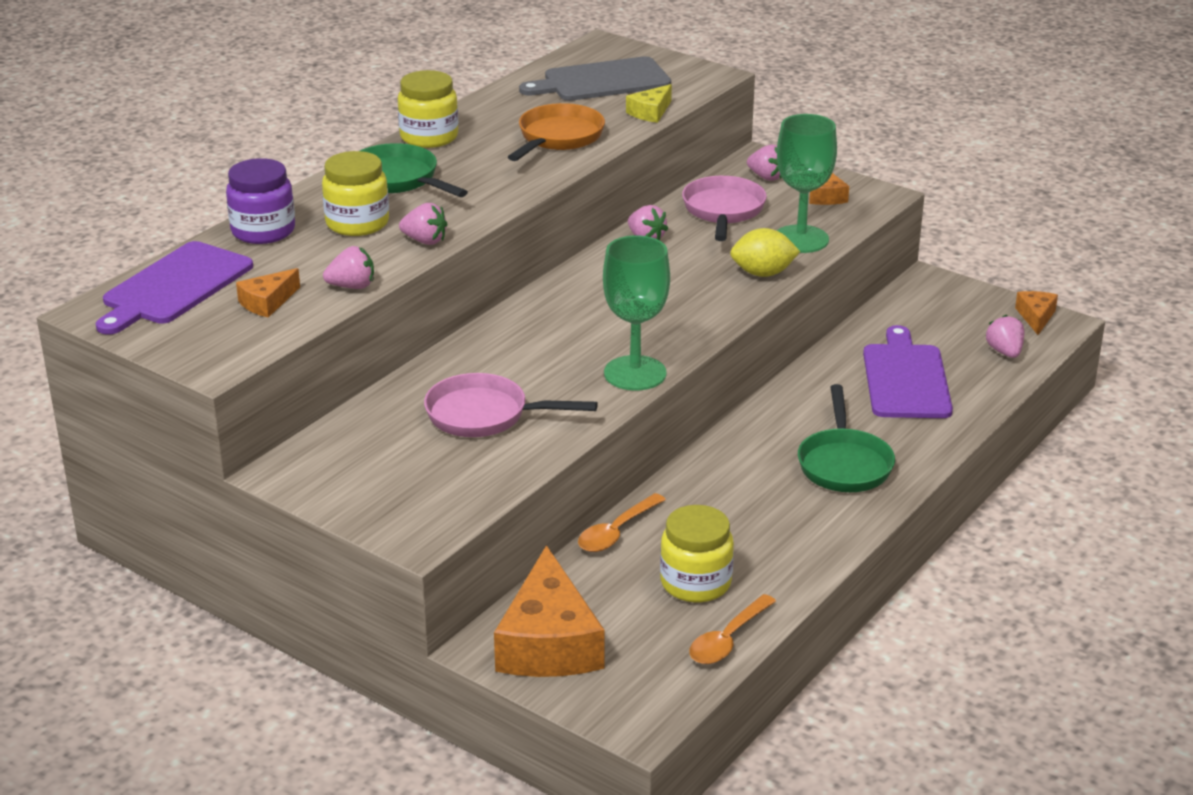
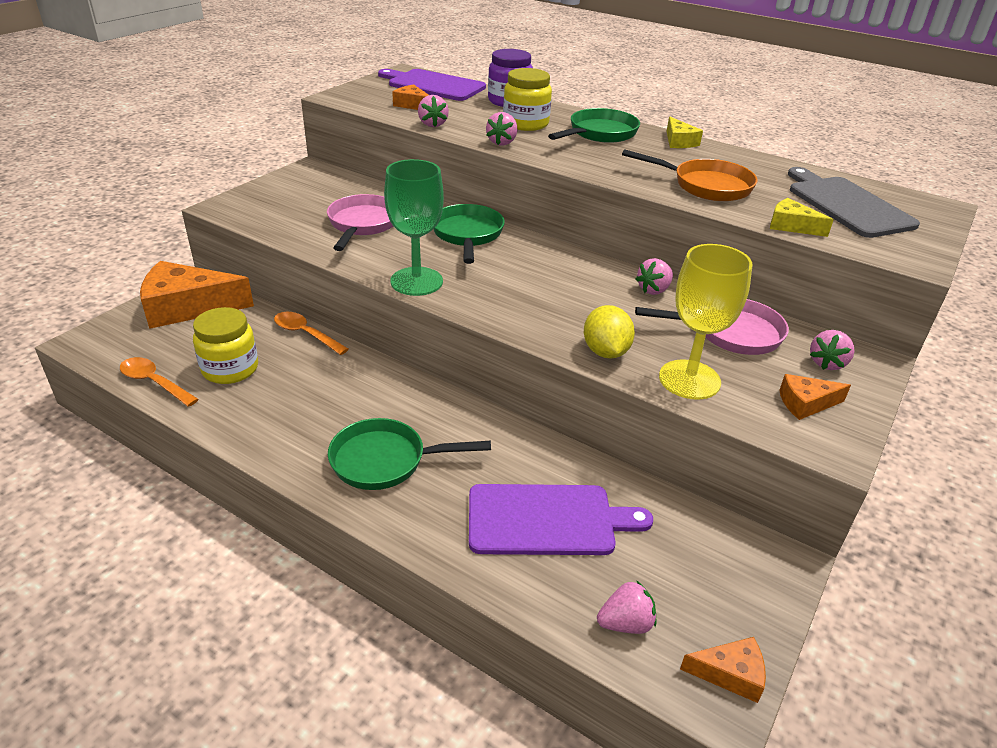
camera: 85 degrees right, 5 degrees up
(429, 137) = (679, 141): yellow jar -> yellow cheese
(518, 340) = (467, 235): none -> green pan
(801, 239) = (689, 379): green goblet -> yellow goblet

